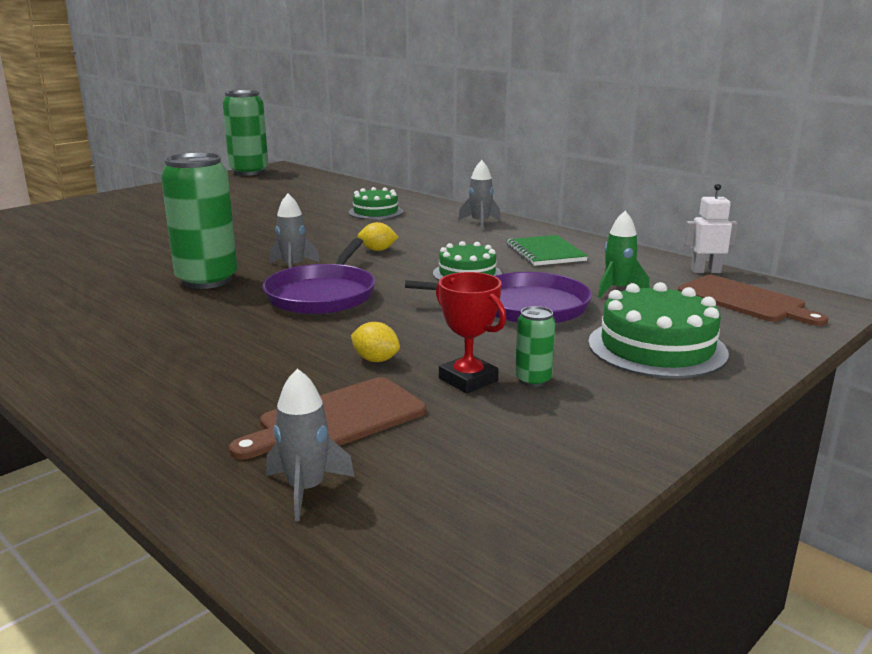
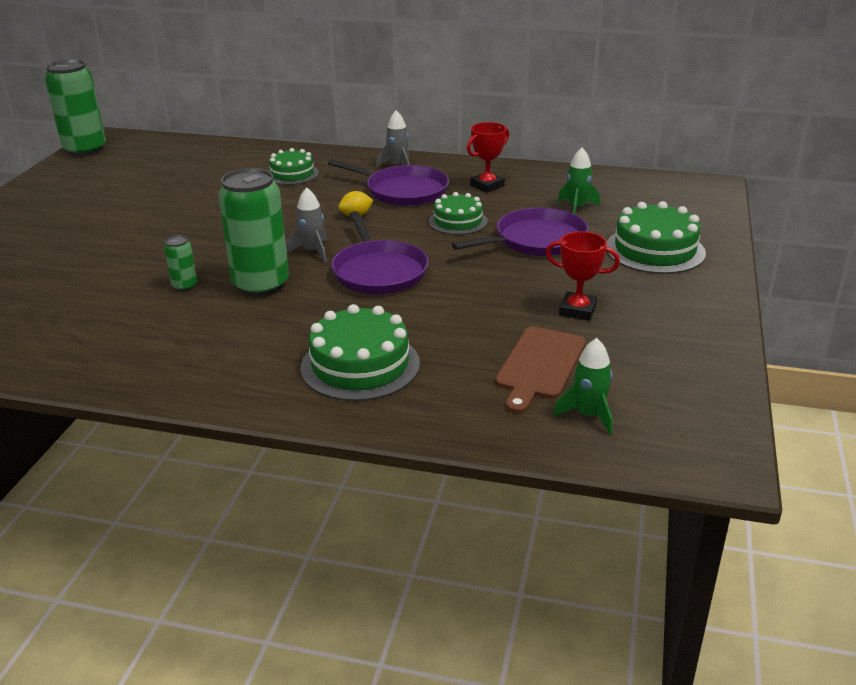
camera: 30 degrees left, 10 degrees up
(170, 363) = (360, 365): none -> green cake
(306, 489) = (588, 415): grey rocket -> green rocket
(375, 360) = (499, 315): yellow lemon -> none
(453, 241) = (403, 191): none -> purple pan
(533, 380) = (615, 298): green can -> green can (185, 286)
(545, 253) = (487, 186): green notebook -> red trophy
(705, 271) = (612, 176): white robot -> none
(745, 300) = (662, 196): brown cutting board -> none

